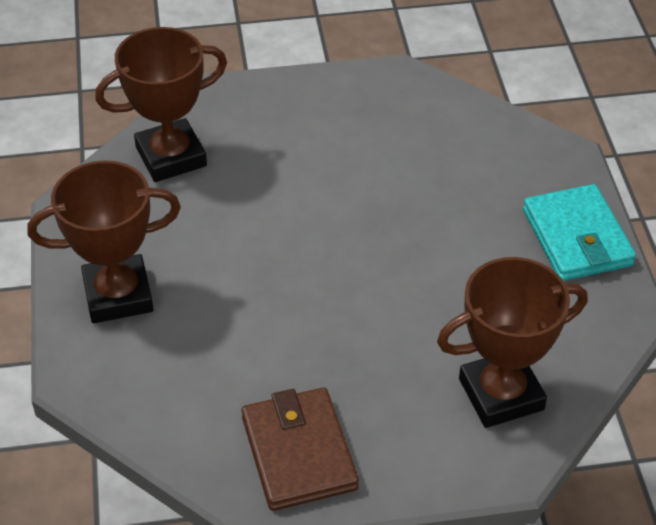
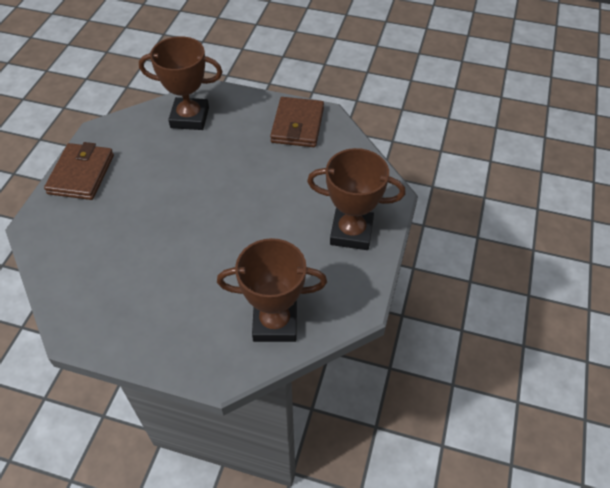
camera: 155 degrees left, 5 degrees up
(577, 238) = (81, 174): turquoise wallet -> brown wallet

